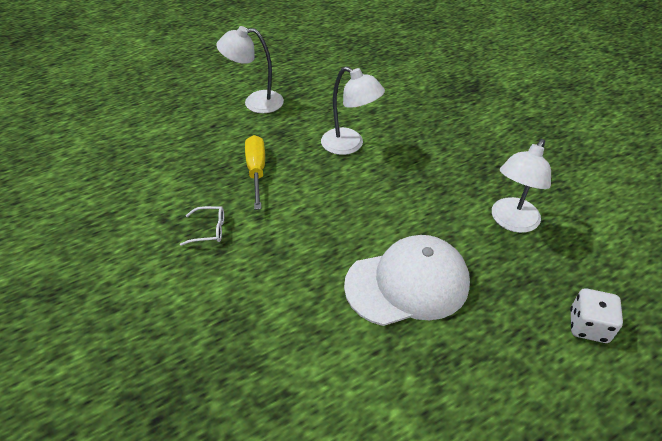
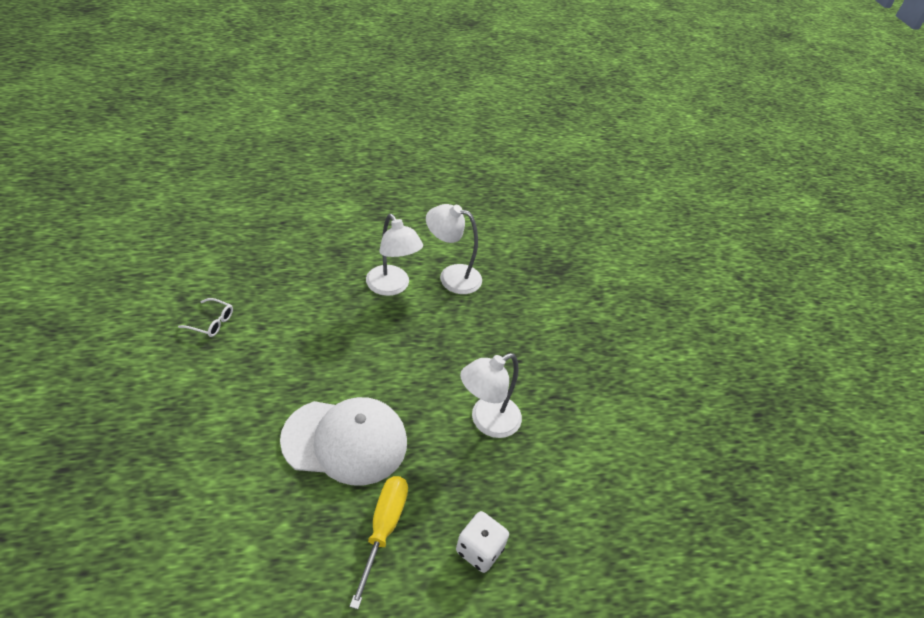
camera: 15 degrees right, 0 degrees up
(255, 102) = (336, 212): white lamp -> white lamp (451, 276)
(256, 171) = (289, 281): yellow screwdriver -> yellow screwdriver (383, 529)

